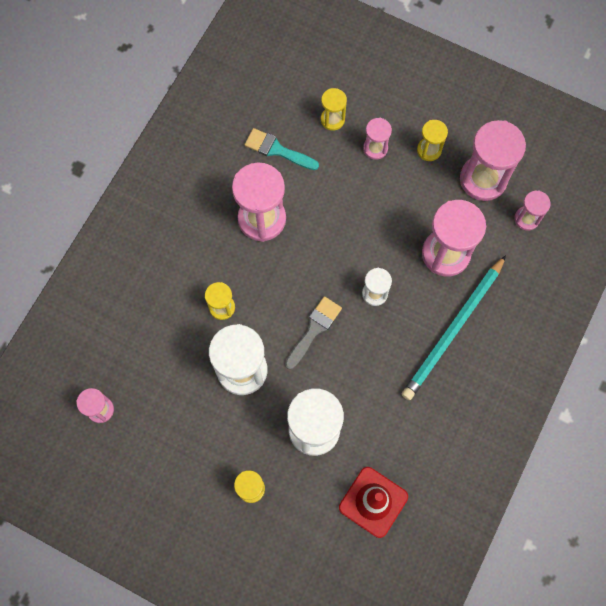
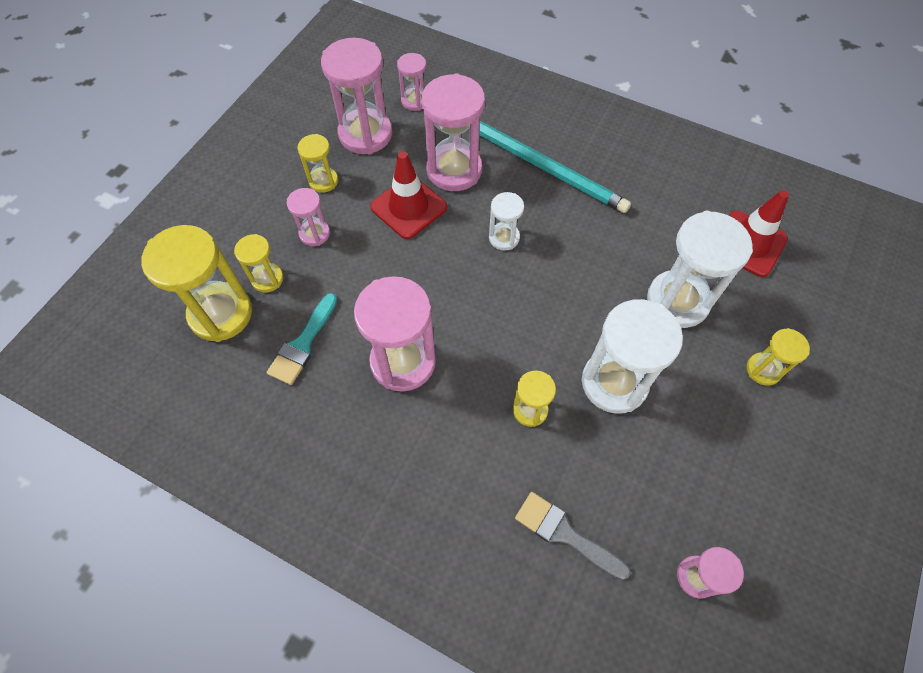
camera: 90 degrees left, 10 degrees down
(302, 92) = (221, 314): none -> yellow hourglass
(314, 329) = (553, 301): grey brush -> grey brush (565, 534)
(404, 218) = (408, 207): none -> red traffic cone

